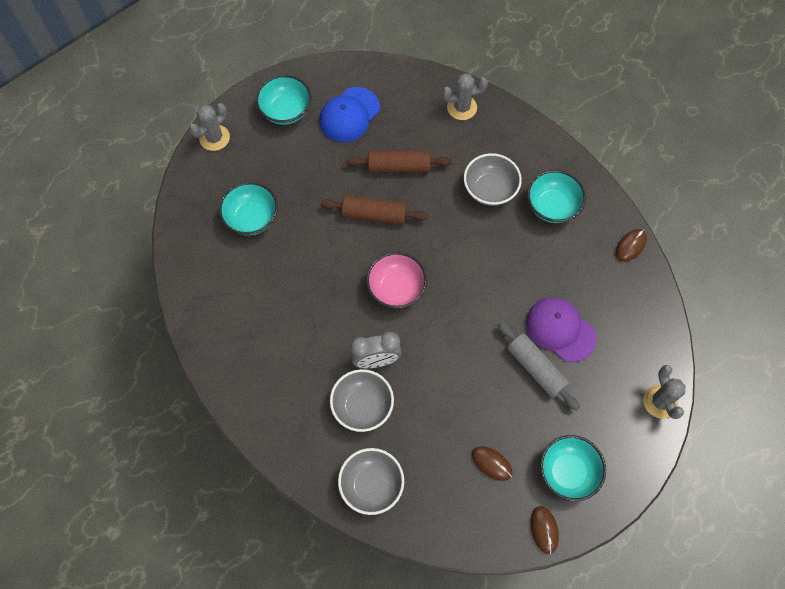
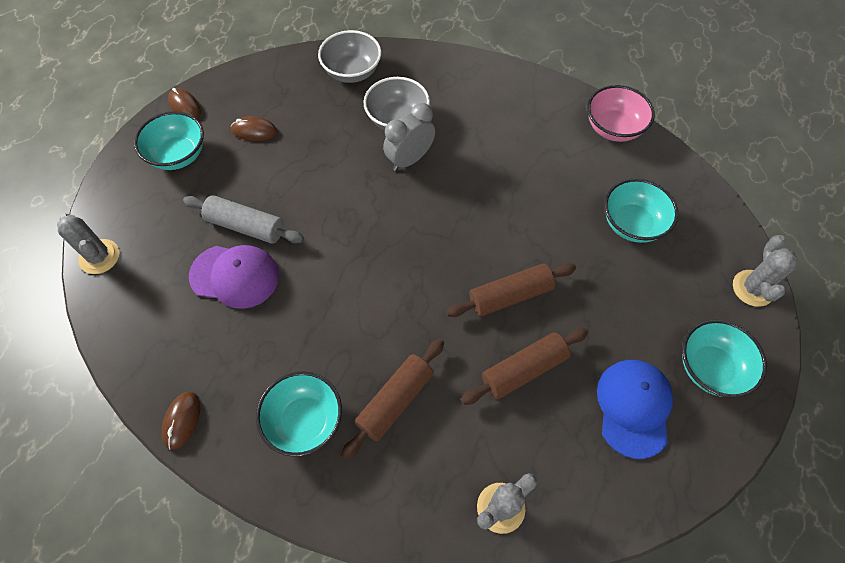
camera: 150 degrees right, 5 degrees down
(396, 289) = (433, 230): pink bowl -> pink bowl (613, 128)
(490, 190) = (395, 401): grey bowl -> brown rolling pin

